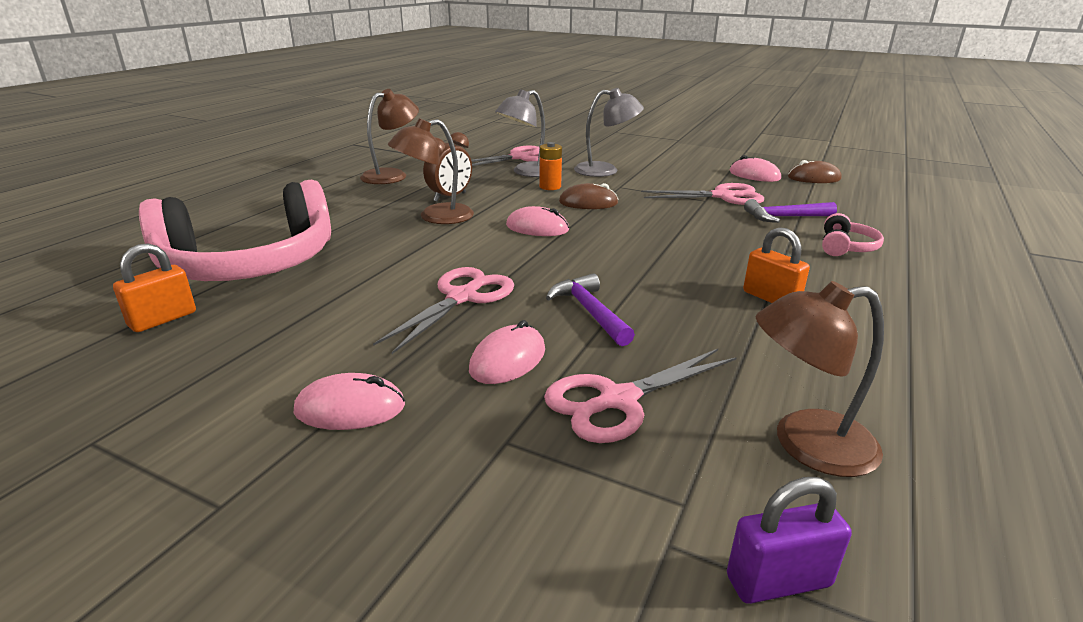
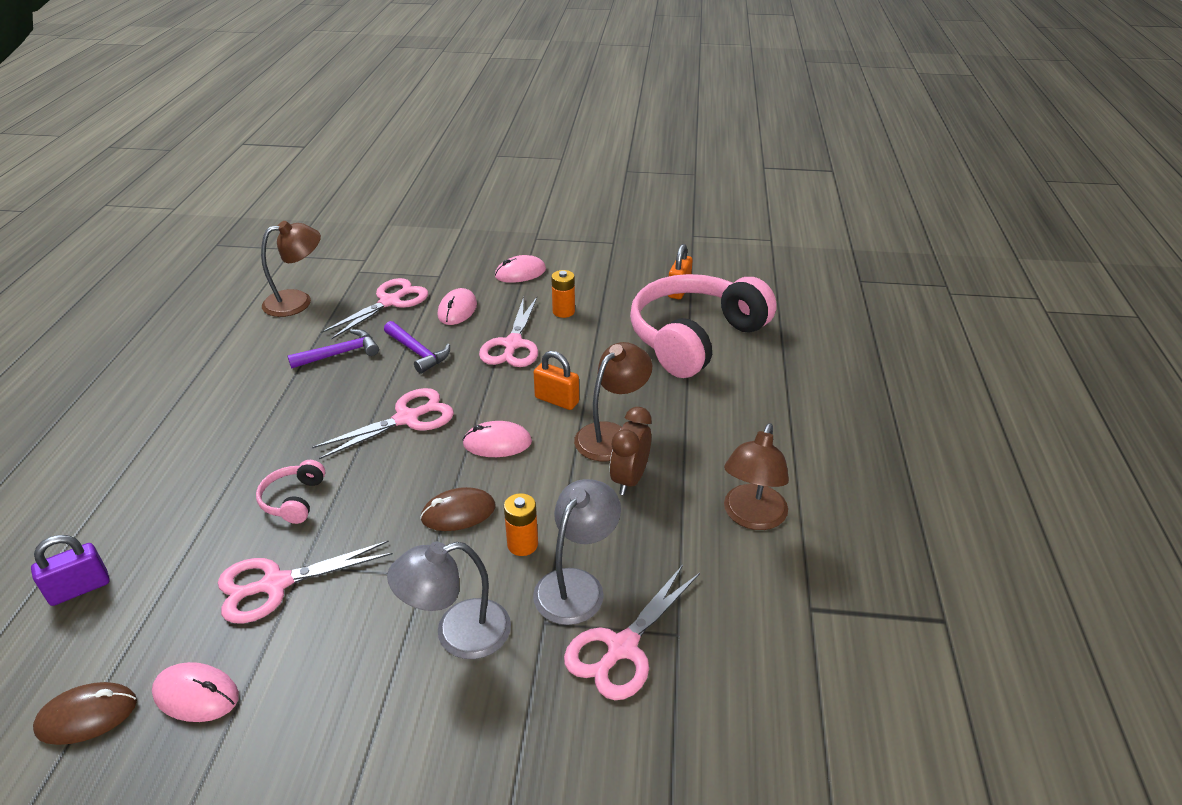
camera: 160 degrees right, 10 degrees up
(356, 323) = (563, 311): none -> orange battery
(617, 255) = (407, 418): none -> pink scissors
(771, 298) = (279, 395): orange padlock -> orange padlock (556, 400)
(778, 581) = (327, 258): purple padlock -> purple padlock (79, 589)
(784, 217) = (208, 542): purple hammer -> purple hammer (340, 354)
(845, 247) = (168, 490): pink headphones -> pink headphones (294, 500)

